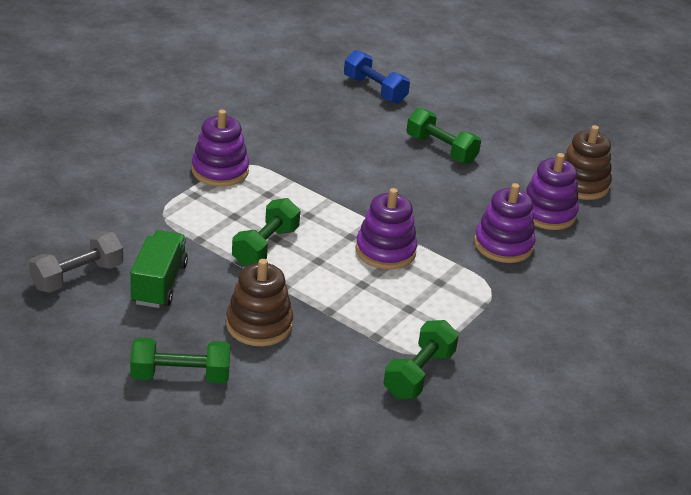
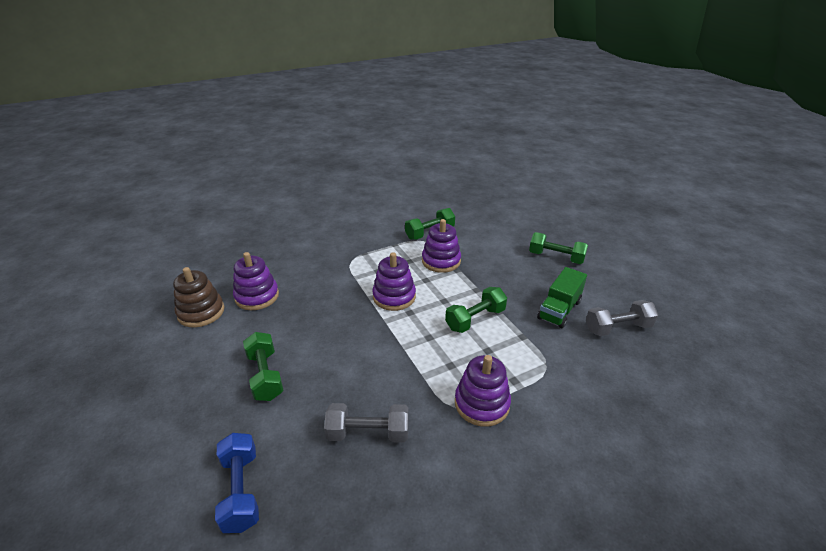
camera: 150 degrees left, 0 degrees up
(259, 324) = (502, 272): brown stacking toy -> none
(309, 133) = (368, 433): none -> grey dumbbell
(503, 245) = (313, 283): purple stacking toy -> purple stacking toy (441, 261)

